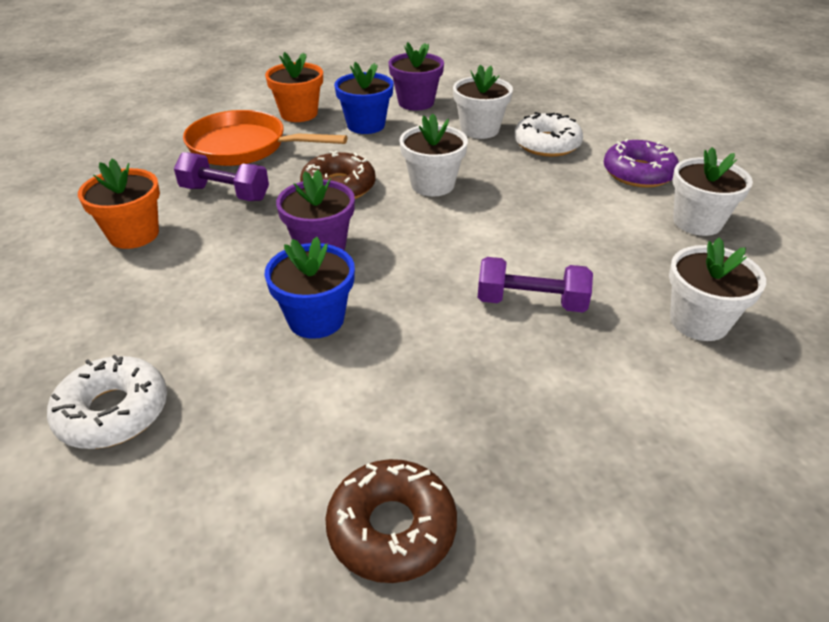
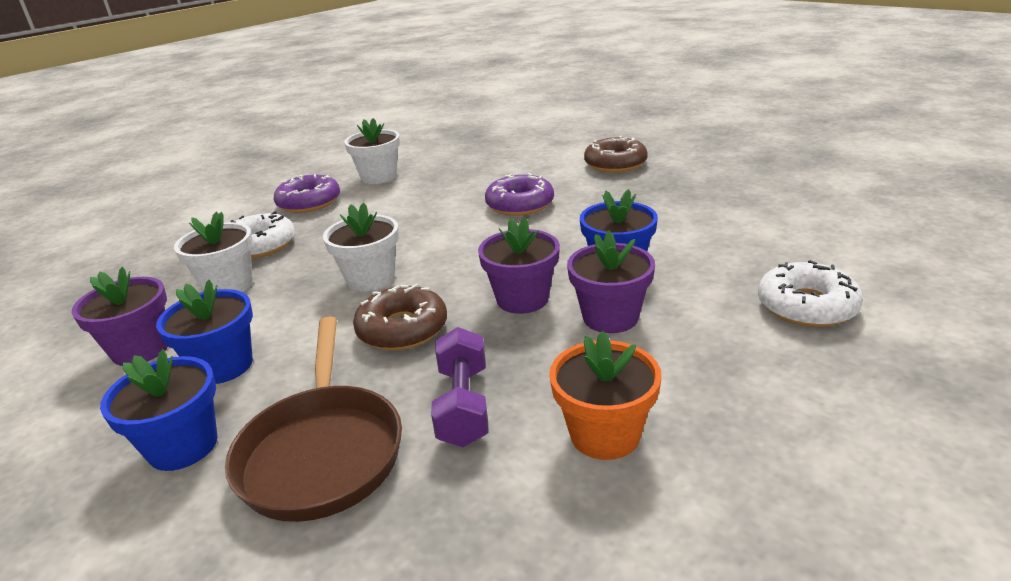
camera: 110 degrees left, 10 degrees down
(243, 282) = (610, 317): none -> purple flower pot
(245, 147) = (322, 451): orange pan -> brown pan
(299, 114) = (183, 446): orange flower pot -> blue flower pot
(392, 528) = (737, 197): brown donut -> brown donut (615, 164)
(531, 302) = (520, 204): purple dumbbell -> purple donut
(699, 321) = (495, 164): white flower pot -> none

